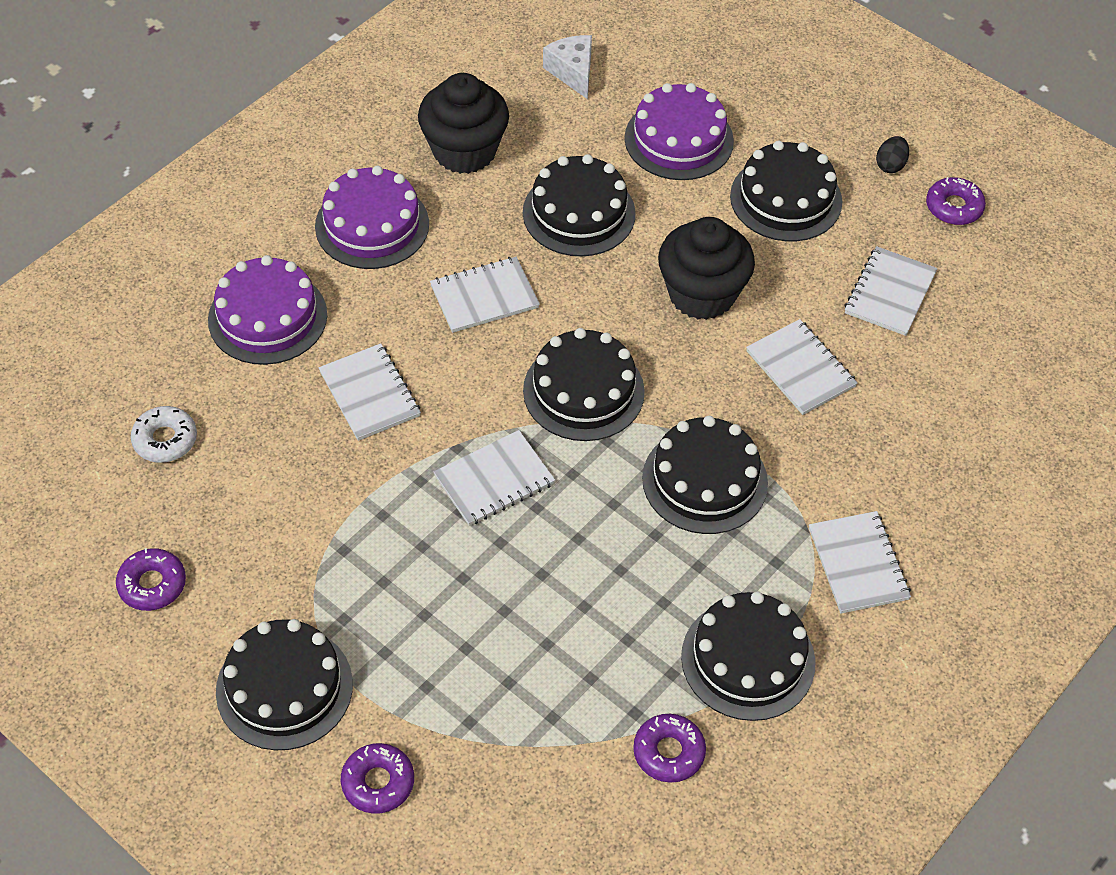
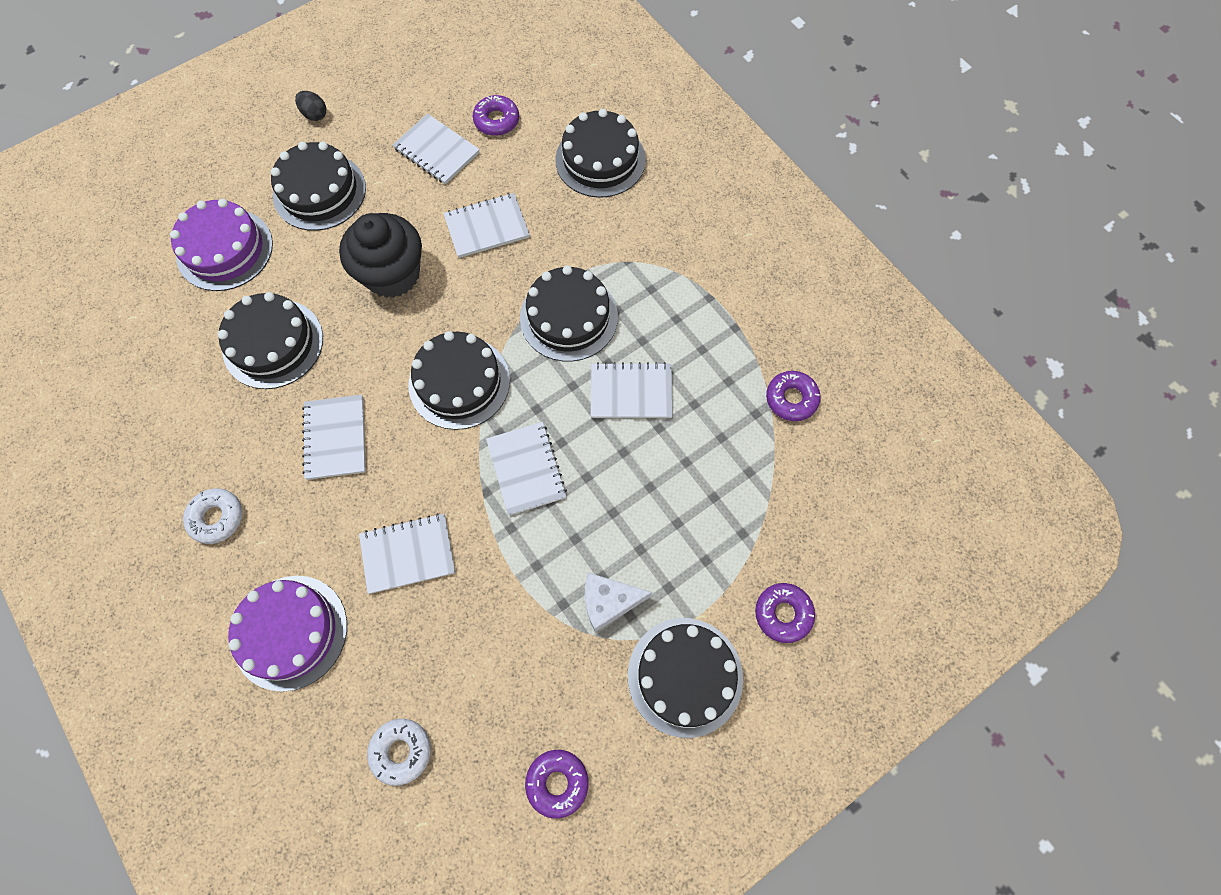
camera: 75 degrees left, 15 degrees up
(372, 225) = (217, 518): purple cake -> white donut
(464, 151) = (162, 420): black cupcake -> none
(572, 72) = (109, 311): white cheese -> white cheese (609, 602)
(748, 659) = (727, 328): black cake -> black cake (600, 160)
(858, 564) = (665, 238): white notebook -> white notebook (631, 392)
(954, 207) = (372, 88): purple donut -> purple donut (496, 120)

